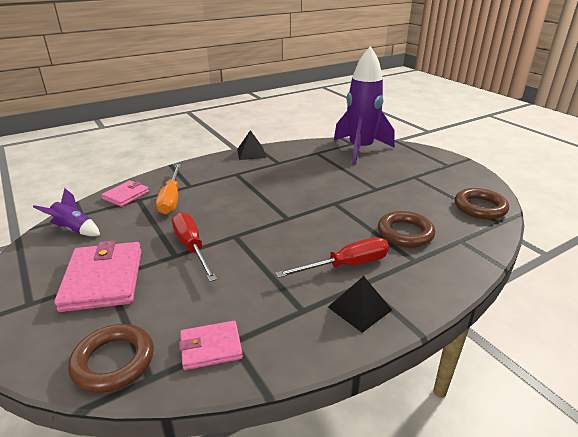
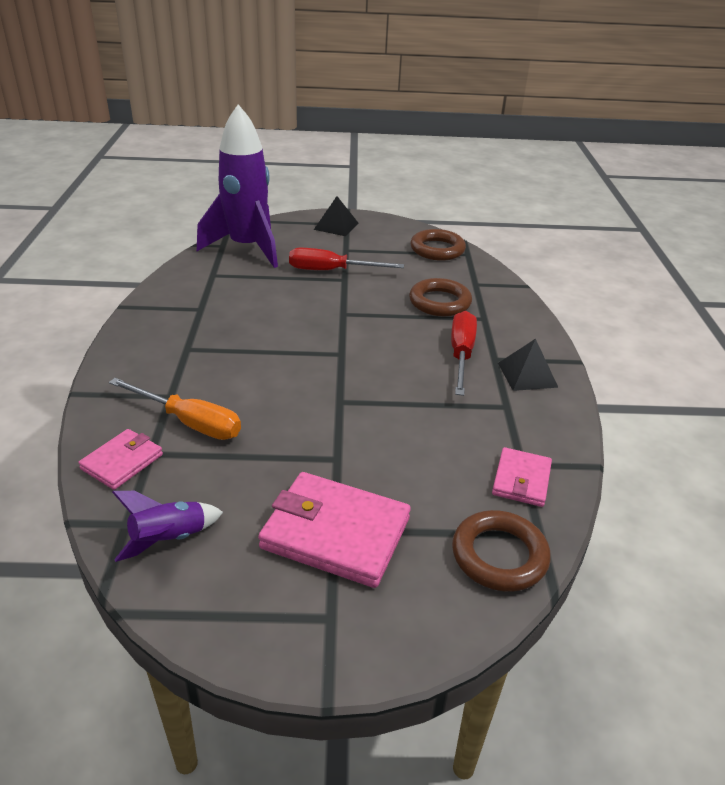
camera: 60 degrees left, 5 degrees up
(126, 195) = (122, 462): pink wallet -> pink wallet turned 60 degrees clockwise
(192, 247) = (333, 440): red screwdriver -> red screwdriver (331, 271)
(251, 153) = (143, 317): black pyramid -> black pyramid (336, 226)

